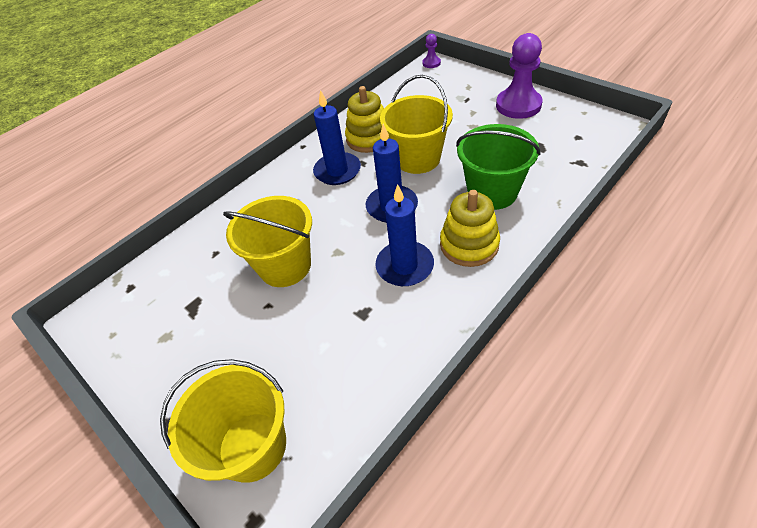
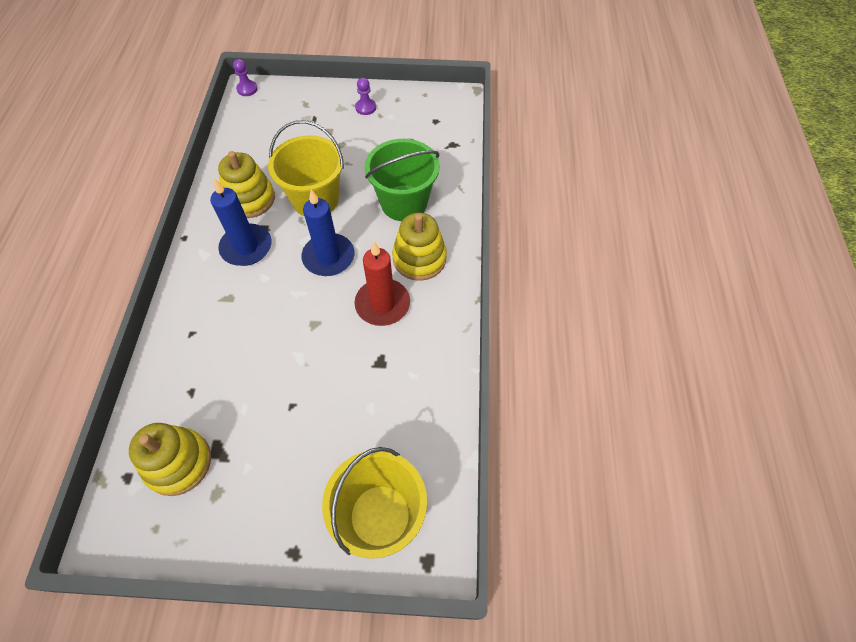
camera: 45 degrees left, 10 degrees up
(164, 298) = (178, 463): none -> yellow stacking toy
(285, 266) = (276, 363): yellow bucket -> none
(404, 266) = (382, 304): blue candle -> red candle
(518, 105) = (365, 107): purple pawn -> purple pawn, size x0.47

